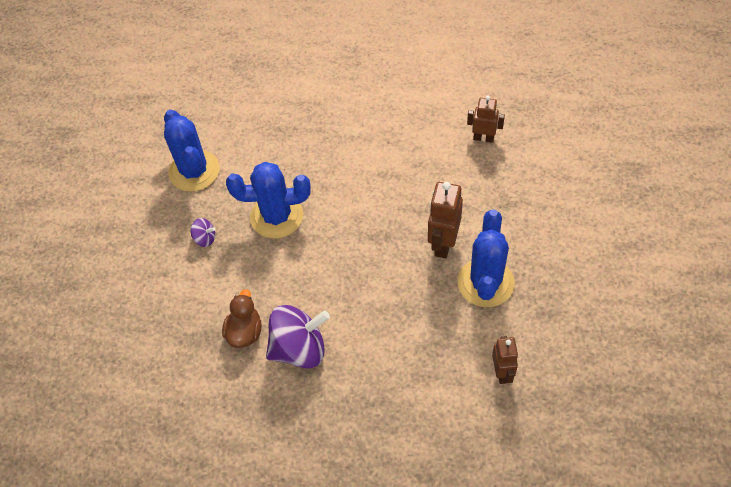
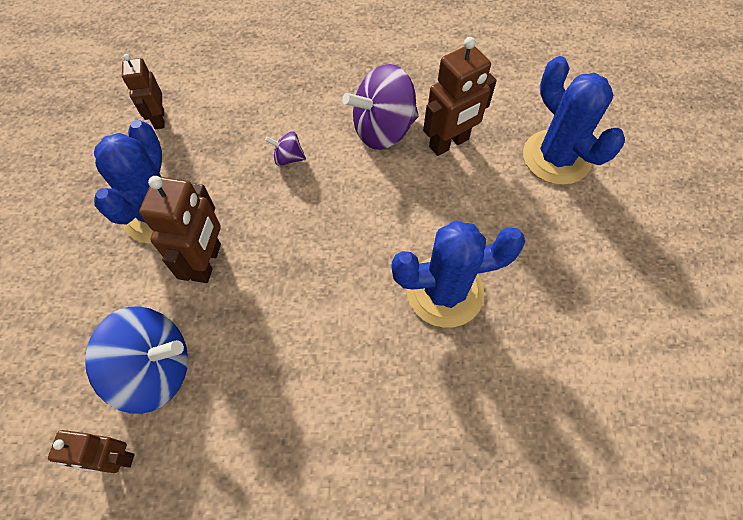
camera: 170 degrees right, 5 degrees up
(194, 171) = (595, 364): blue cactus -> blue cactus (556, 157)
(205, 238) = (536, 253): purple spinning top -> purple spinning top (288, 158)
(245, 332) = (449, 143): brown duck -> brown robot
(469, 179) = (155, 370): none -> blue spinning top

